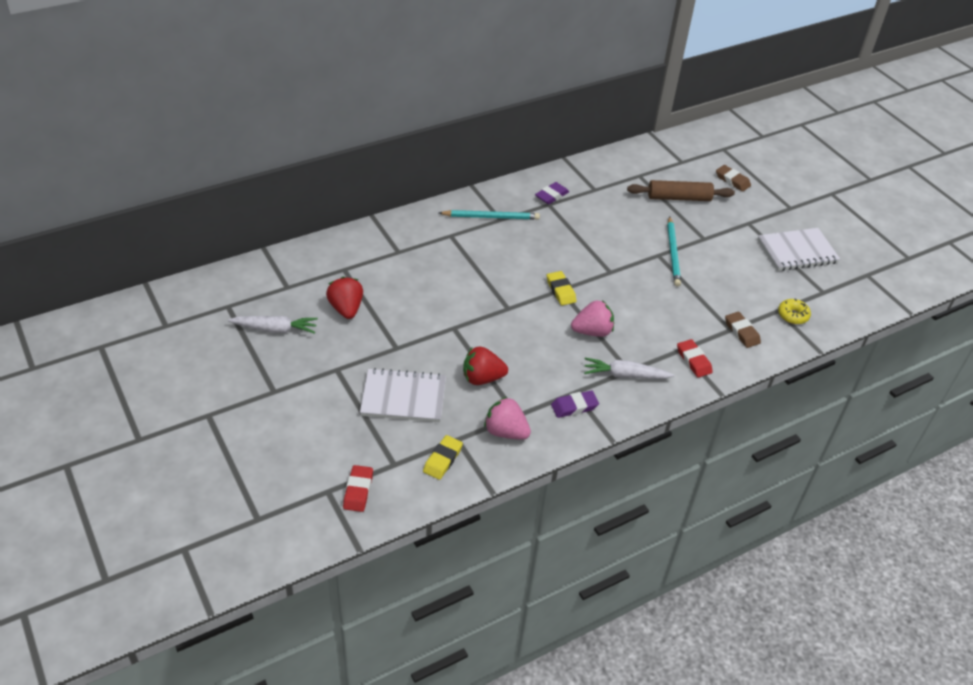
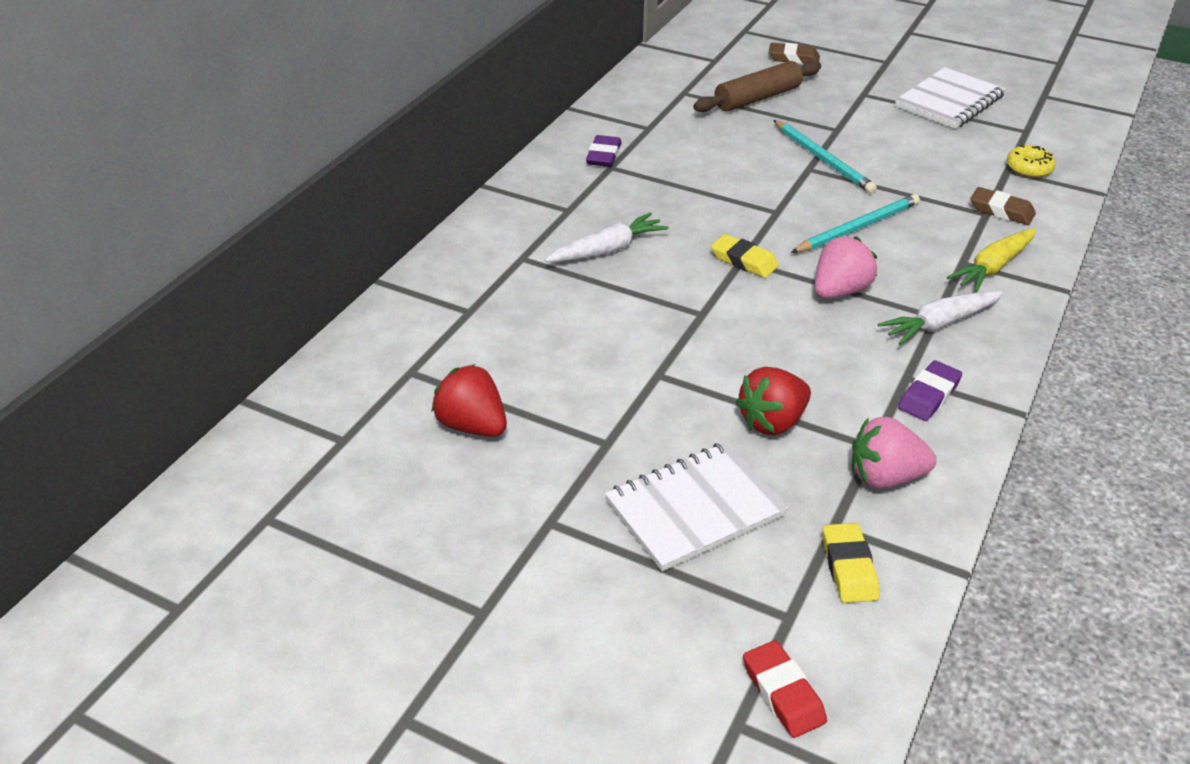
camera: 30 degrees left, 5 degrees down
(275, 329) = (387, 513): white carrot -> white carrot (608, 249)
(490, 217) = (552, 212): turquoise pencil -> turquoise pencil (857, 228)
(693, 361) = (992, 268): red eraser -> yellow carrot

